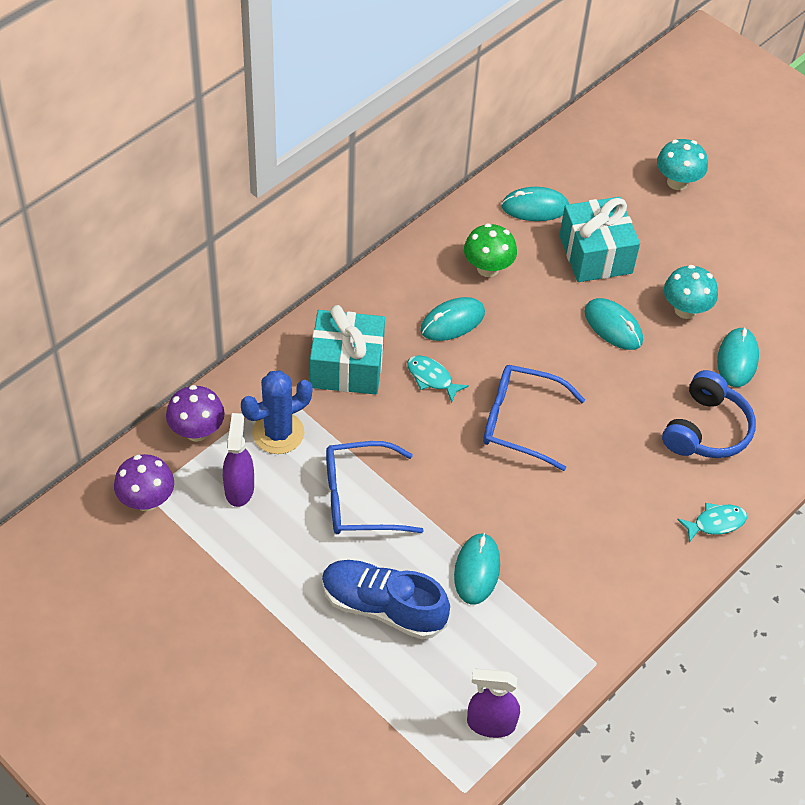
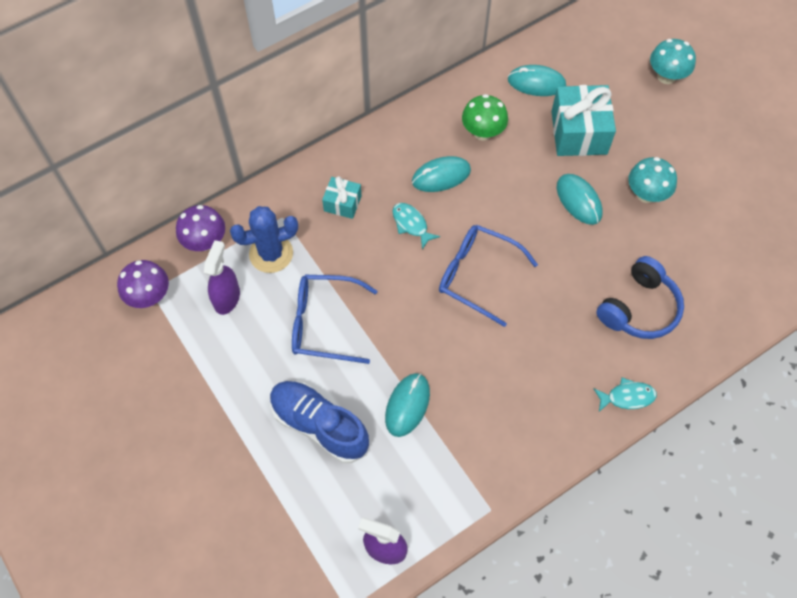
camera: 15 degrees right, 10 degrees up
(347, 367) = (342, 203): turquoise gift -> turquoise gift, size x0.54
(737, 359) = (682, 247): turquoise mouse -> none

